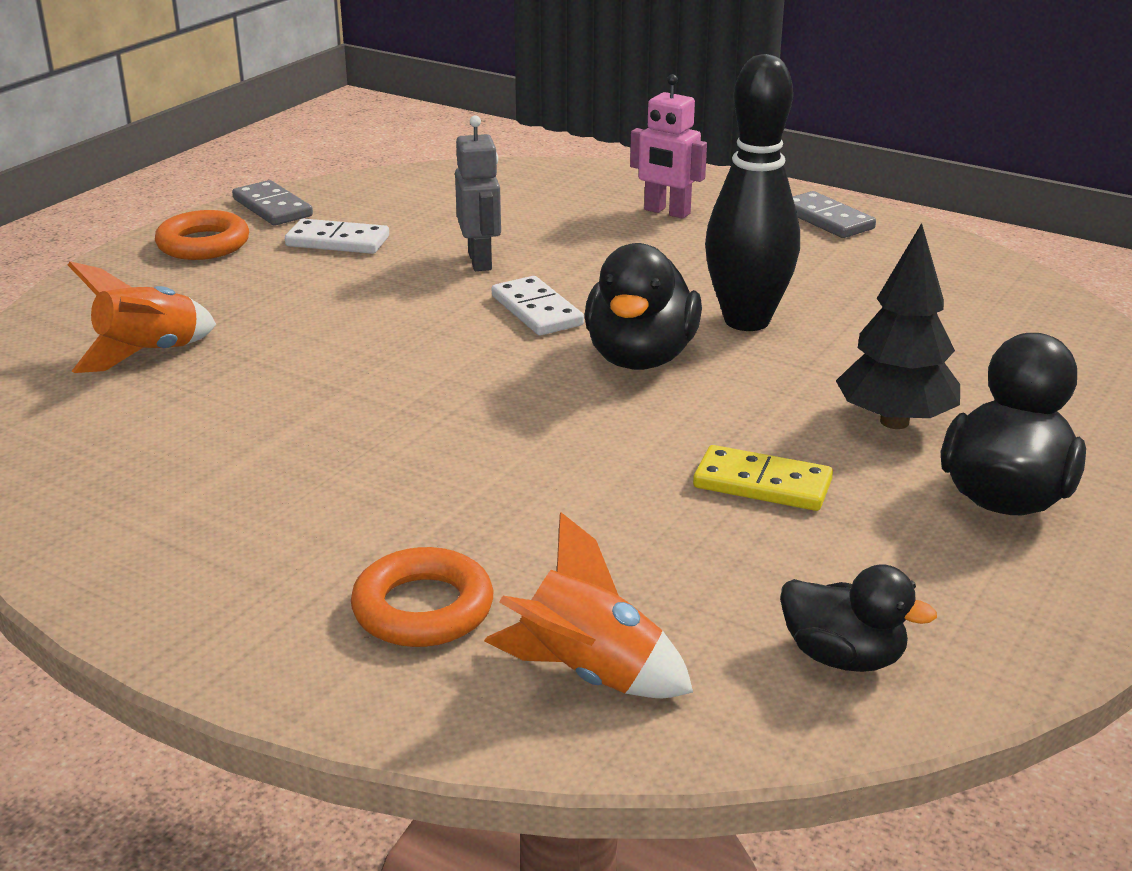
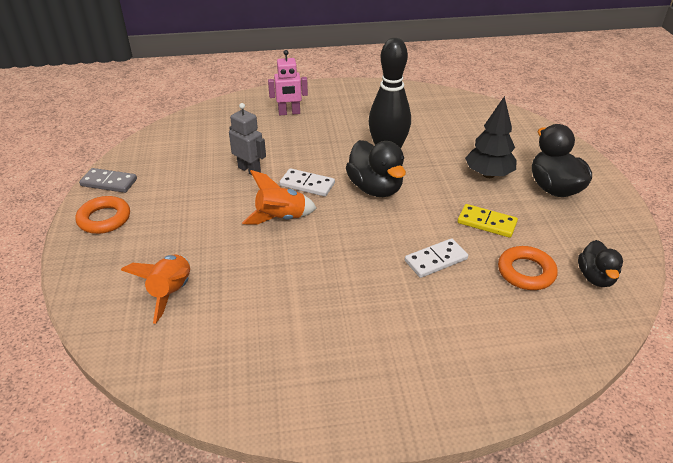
camera: 40 degrees left, 10 degrees up
(337, 241) = (170, 188): white domino -> white domino (436, 260)
(423, 608) = (460, 344): orange ring -> orange ring (526, 272)
(589, 674) = (544, 334): orange rocket -> orange rocket (281, 218)
(762, 484) = (486, 223): yellow domino -> yellow domino turned 45 degrees clockwise
(826, 219) = (351, 93): grey domino -> none
(843, 657) = (595, 277): black duck -> black duck turned 105 degrees clockwise

